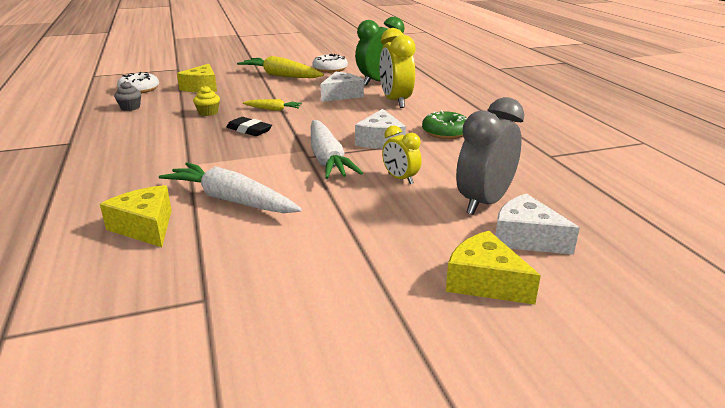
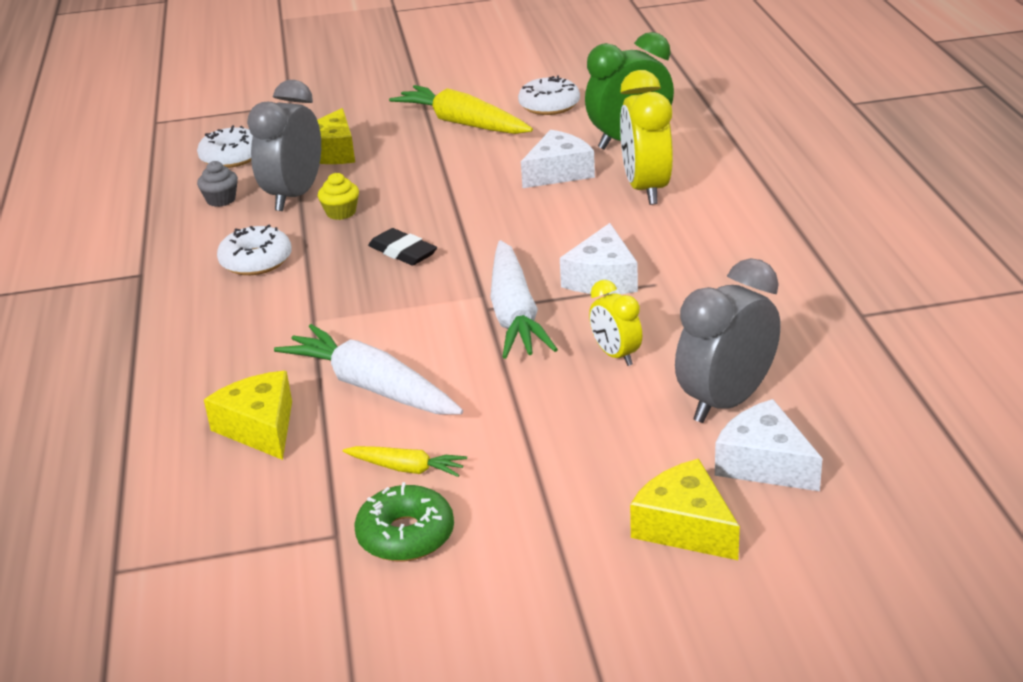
camera: 10 degrees right, 5 degrees up
(151, 135) = (256, 261): none -> white donut
(178, 106) = (294, 196): none -> grey clock
(273, 109) = (443, 206): yellow carrot -> yellow carrot (407, 468)
(445, 132) = (710, 262): green donut -> green donut (406, 535)

